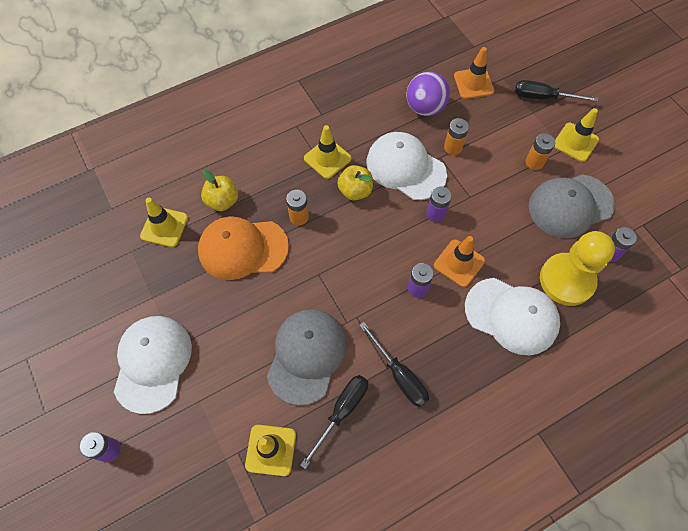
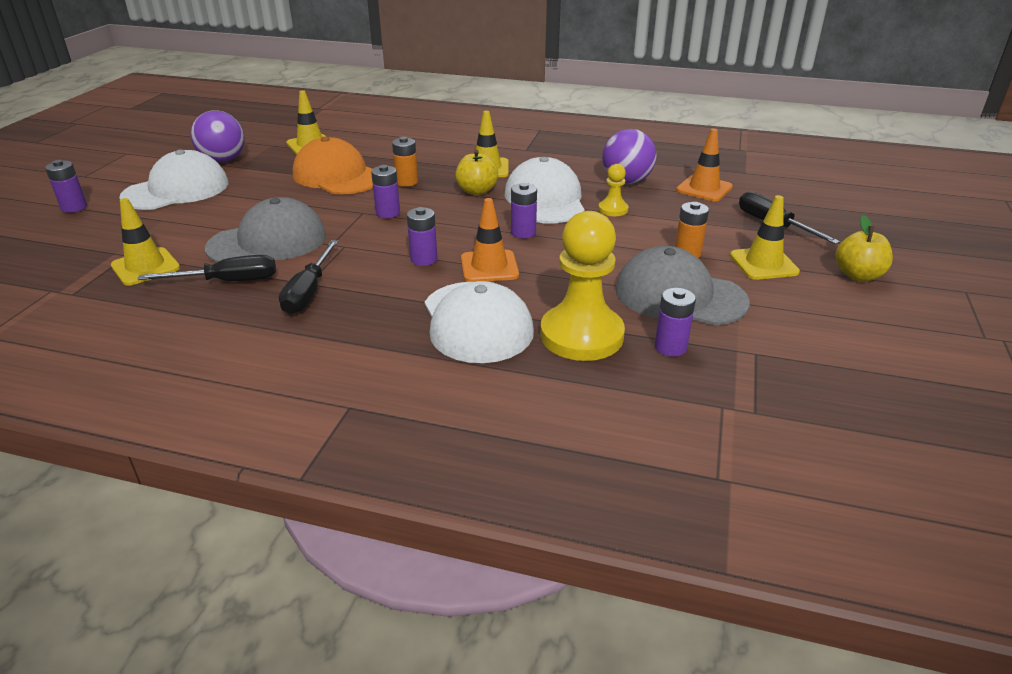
camera: 45 degrees right, 30 degrees down
(127, 300) = (223, 160): none -> purple ball
(222, 201) = (370, 152): yellow apple -> yellow apple (858, 275)
(335, 261) = (388, 213): none -> purple battery
(453, 147) = (613, 209): orange battery -> yellow pawn

